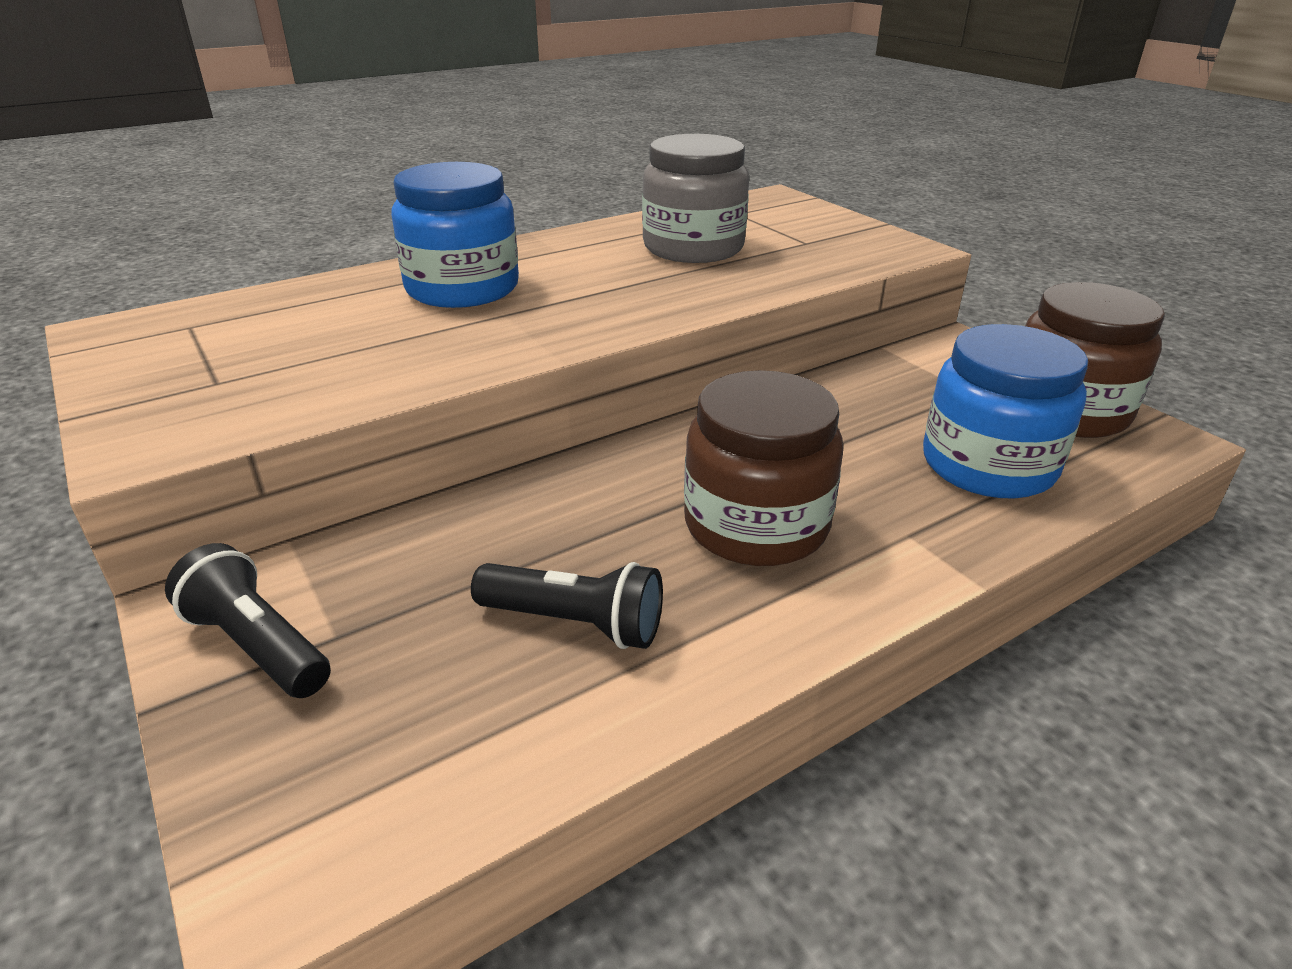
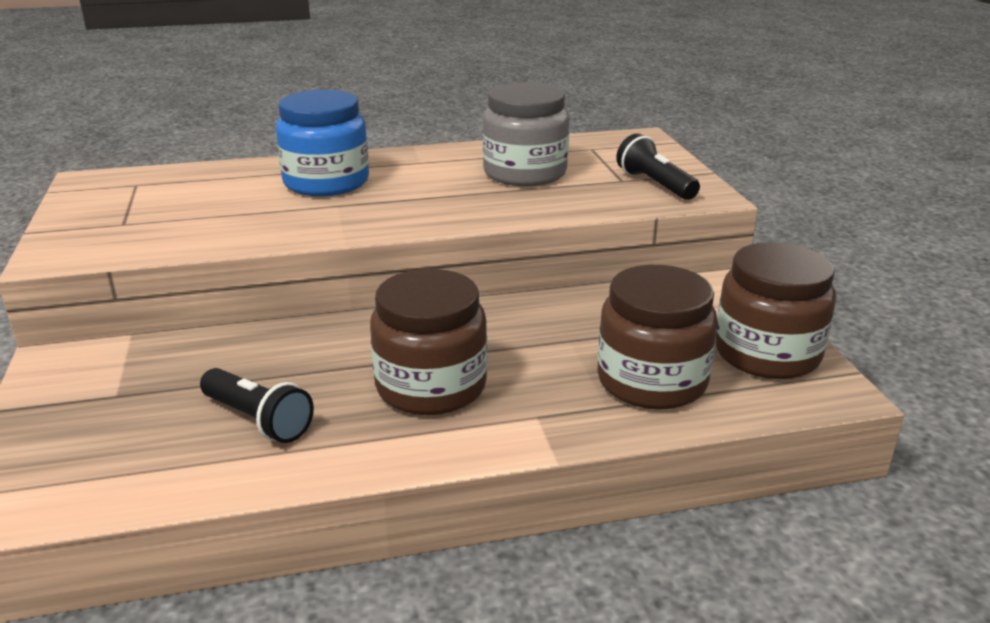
camera: 20 degrees right, 5 degrees down
(258, 645) = (71, 390): black flashlight -> black flashlight (655, 184)
(988, 465) = (652, 381): blue jar -> brown jar

